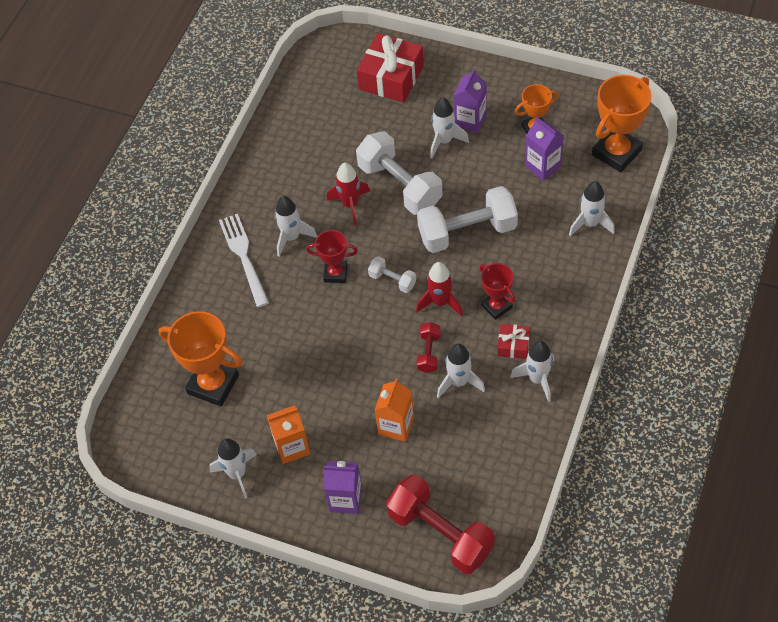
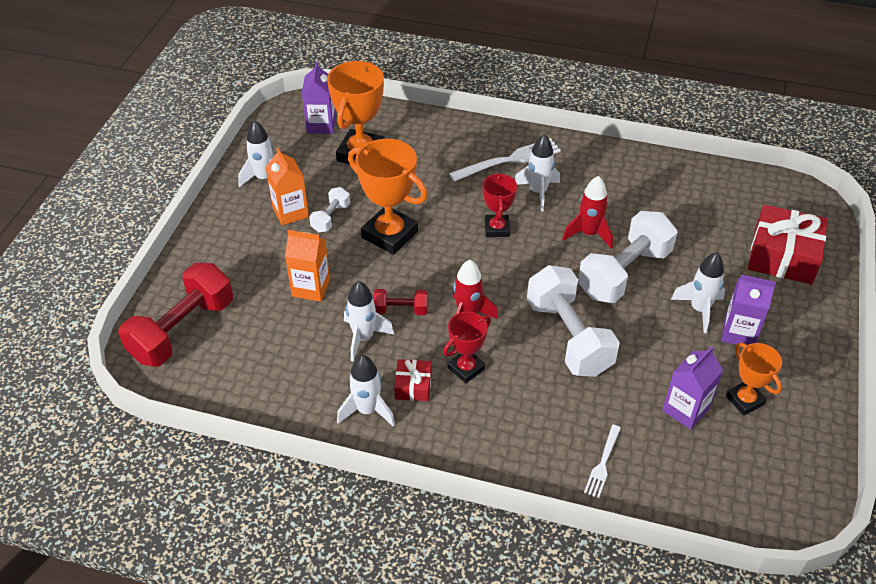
camera: 80 degrees right, 10 degrees down
(345, 499) = (230, 255): purple carton -> purple carton (321, 125)
(392, 280) = (493, 274): white dumbbell -> white dumbbell (331, 218)
(590, 224) = (602, 463): white rocket -> white fork
(616, 152) = (729, 494): orange trophy -> orange trophy (389, 234)

